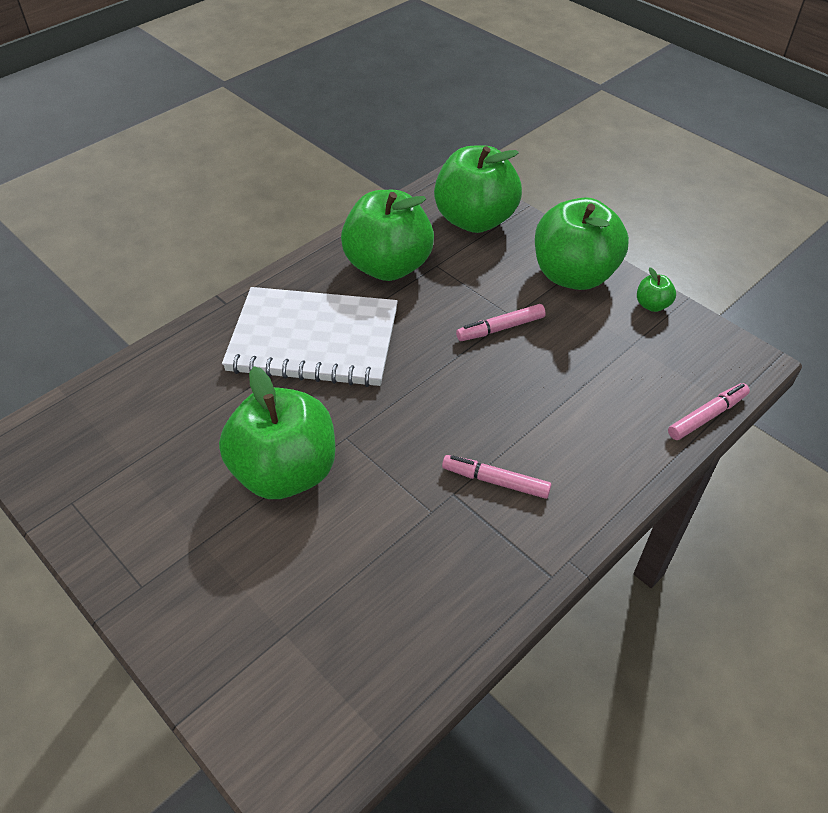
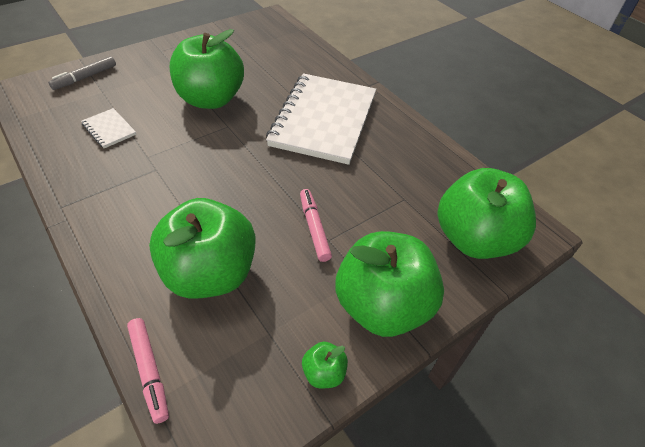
camera: 95 degrees right, 0 degrees up
(245, 681) = (85, 77): none -> grey marker
(384, 581) = (109, 129): none -> white notebook
(388, 266) = (404, 168): green apple -> green apple (210, 273)
(495, 481) = (154, 193): pink marker -> none

